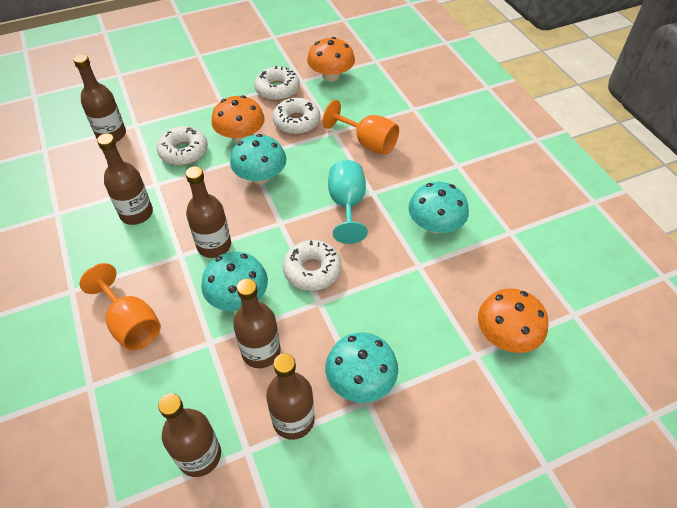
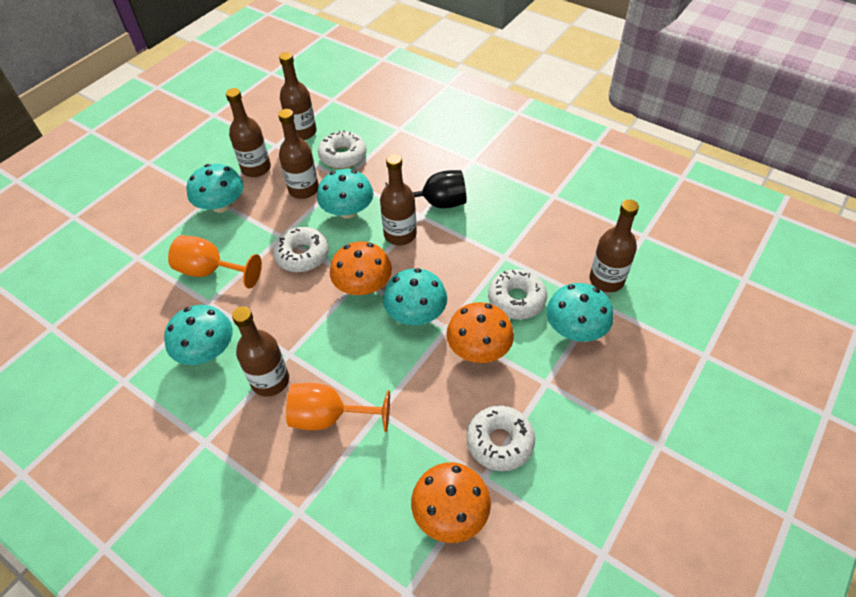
camera: 150 degrees right, 0 degrees up
(131, 324) = (409, 163): orange goblet -> orange goblet (211, 271)
(136, 213) = (490, 226): brown bottle -> brown bottle (270, 380)
(155, 260) = (436, 204): none -> black goblet
(169, 118) = (575, 328): none -> turquoise mushroom
(296, 122) = (434, 402): white donut -> white donut (343, 156)
(347, 205) = (307, 327): turquoise goblet -> none
(506, 335) = (114, 282): orange mushroom -> orange mushroom (363, 285)

